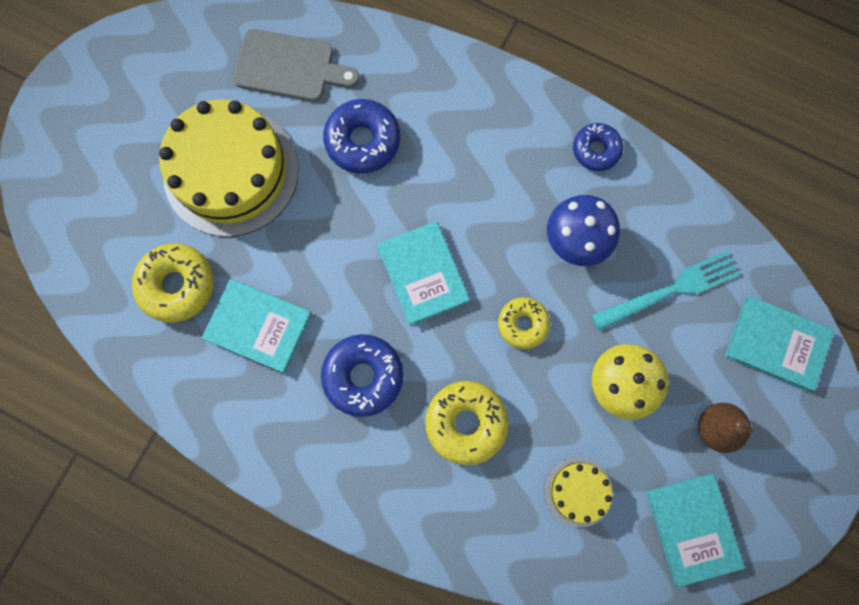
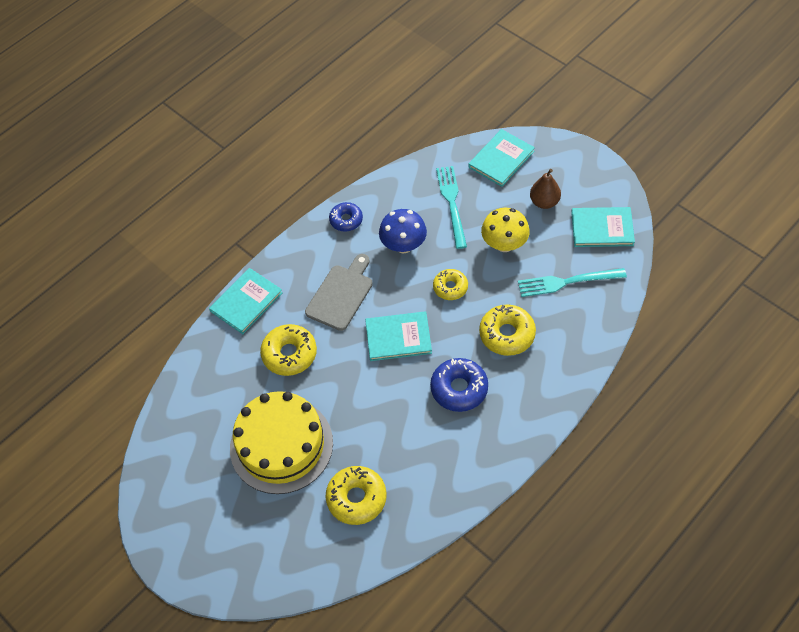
camera: 70 degrees left, 20 degrees down
(258, 326) = (404, 449): turquoise book -> turquoise book (246, 302)
(289, 67) = (214, 390): grey cutting board -> grey cutting board (341, 295)
(363, 141) = (289, 354): blue donut -> yellow donut
(578, 491) = (566, 282): yellow cake -> turquoise fork

